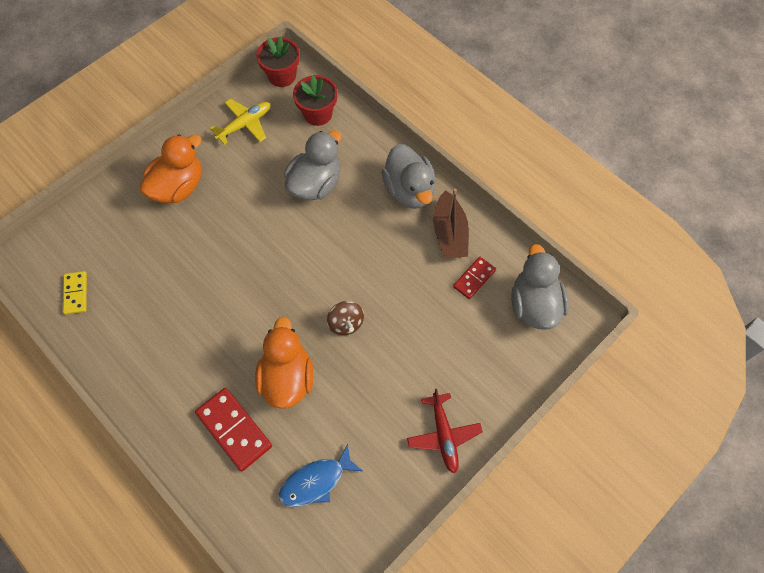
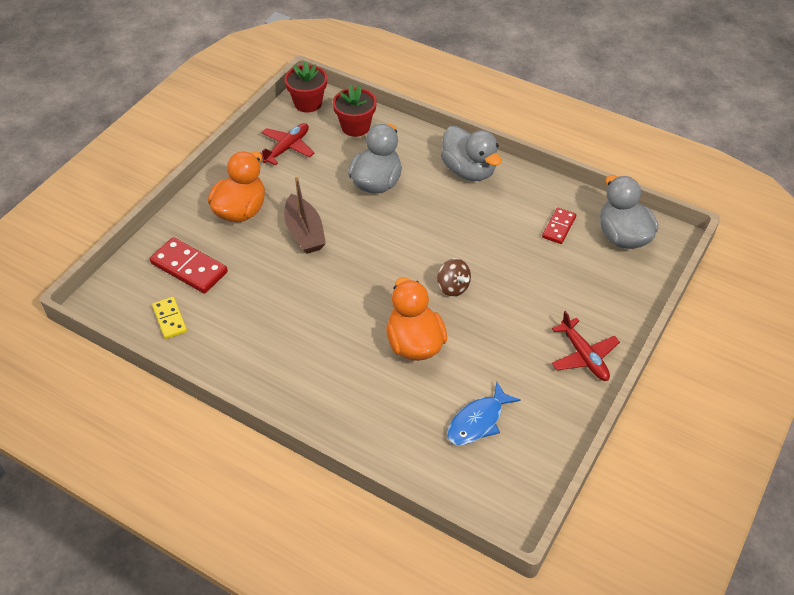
camera: 15 degrees left, 15 degrees down
(234, 429) = (379, 397): red domino -> red domino (189, 267)
(245, 124) = (287, 148): yellow plane -> red plane
(449, 233) = (521, 197): brown boat -> brown boat (304, 232)

